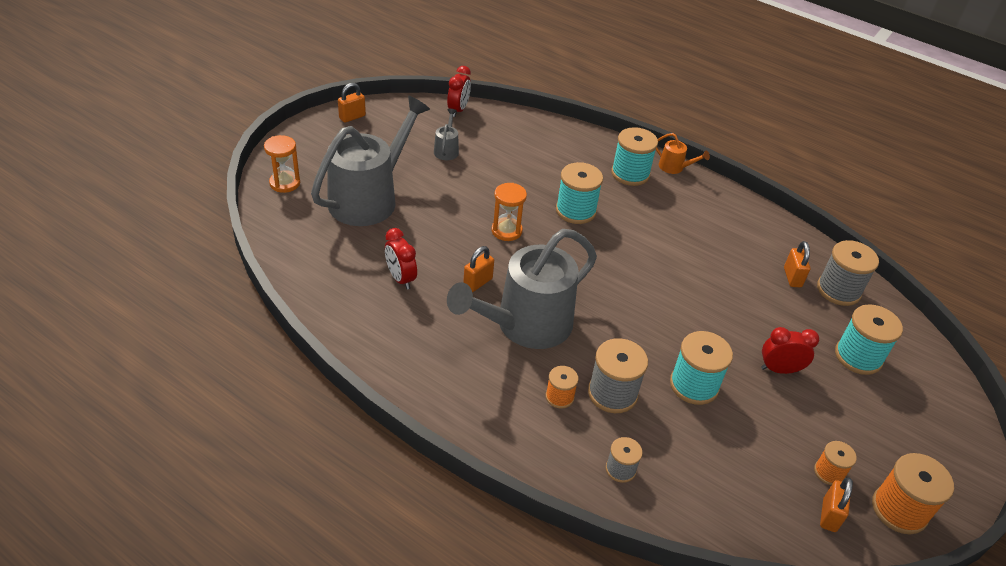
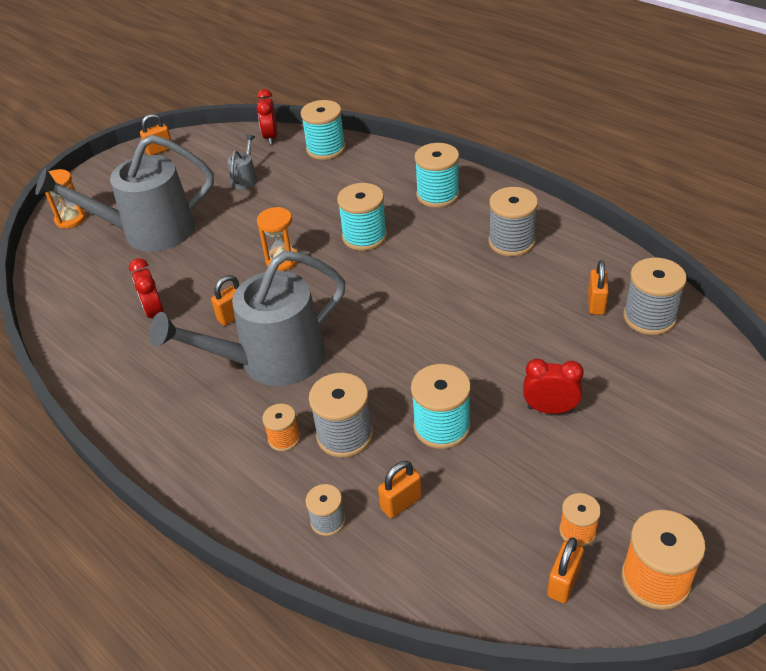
camera: 15 degrees right, 0 degrees up
(369, 198) = (149, 231): grey watering can -> grey watering can turned 150 degrees counterclockwise
(458, 110) = (270, 137): red clock -> red clock turned 150 degrees clockwise
(674, 167) = (490, 186): orange watering can -> none
(679, 452) = (401, 503): none -> orange padlock
(707, 220) = (511, 242): none -> grey spool
(858, 357) = (653, 394): turquoise spool -> turquoise spool (326, 149)

